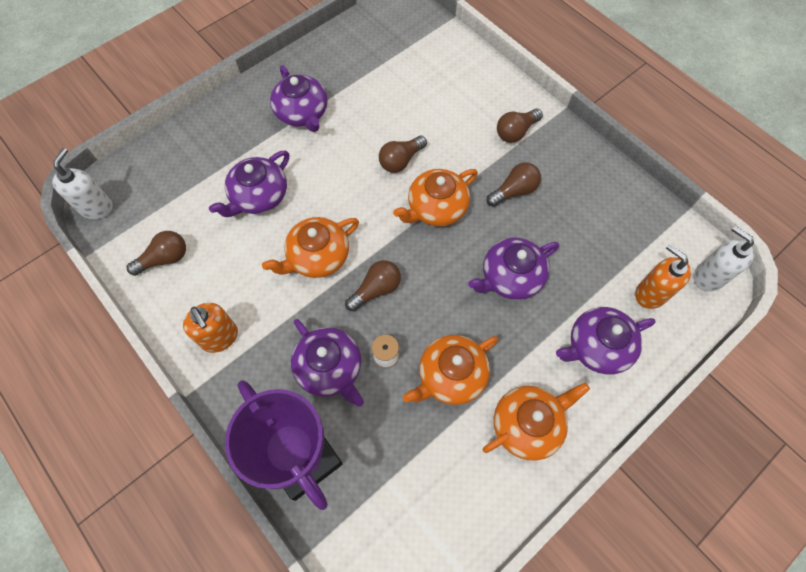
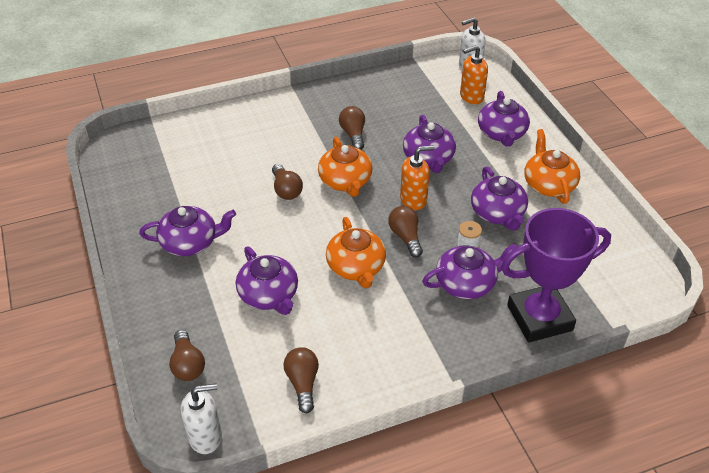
camera: 70 degrees left, 20 degrees down
(96, 207) = (206, 437): white soap dispenser -> white soap dispenser turned 135 degrees clockwise
(220, 337) = (408, 354): orange soap dispenser -> orange soap dispenser (413, 200)
(450, 375) = (498, 213): orange teapot -> purple teapot
(516, 132) = (298, 117): brown light bulb -> brown light bulb (187, 364)

